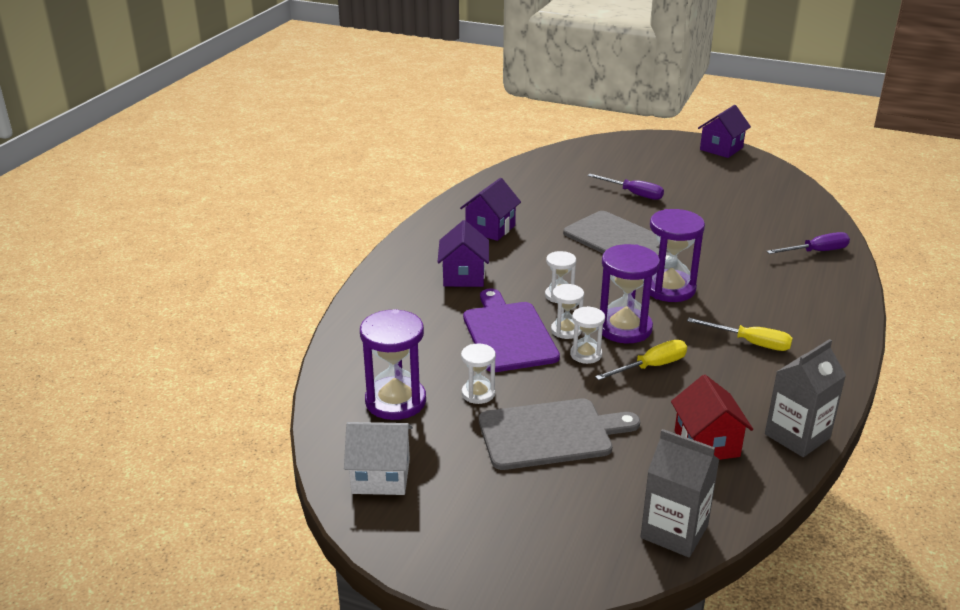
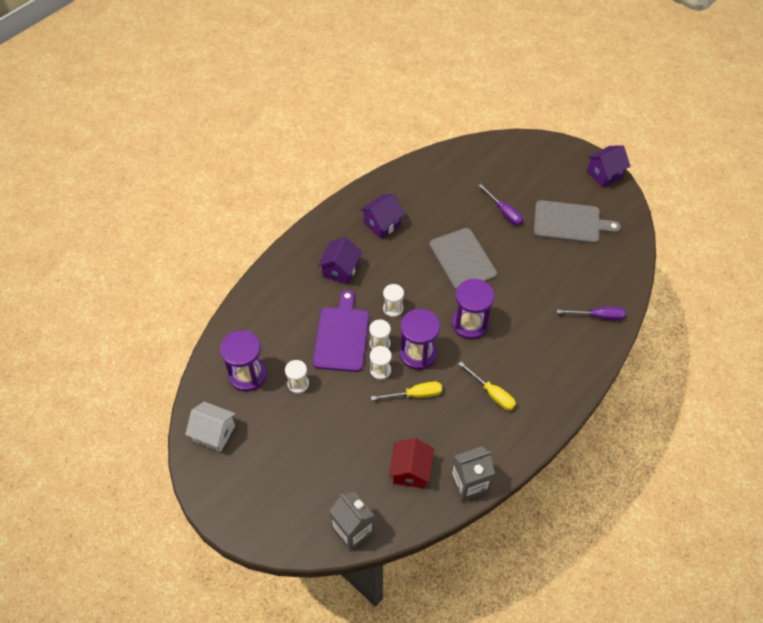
camera: 20 degrees right, 25 degrees up
(550, 433) = (324, 432): grey cutting board -> grey cutting board (570, 222)

